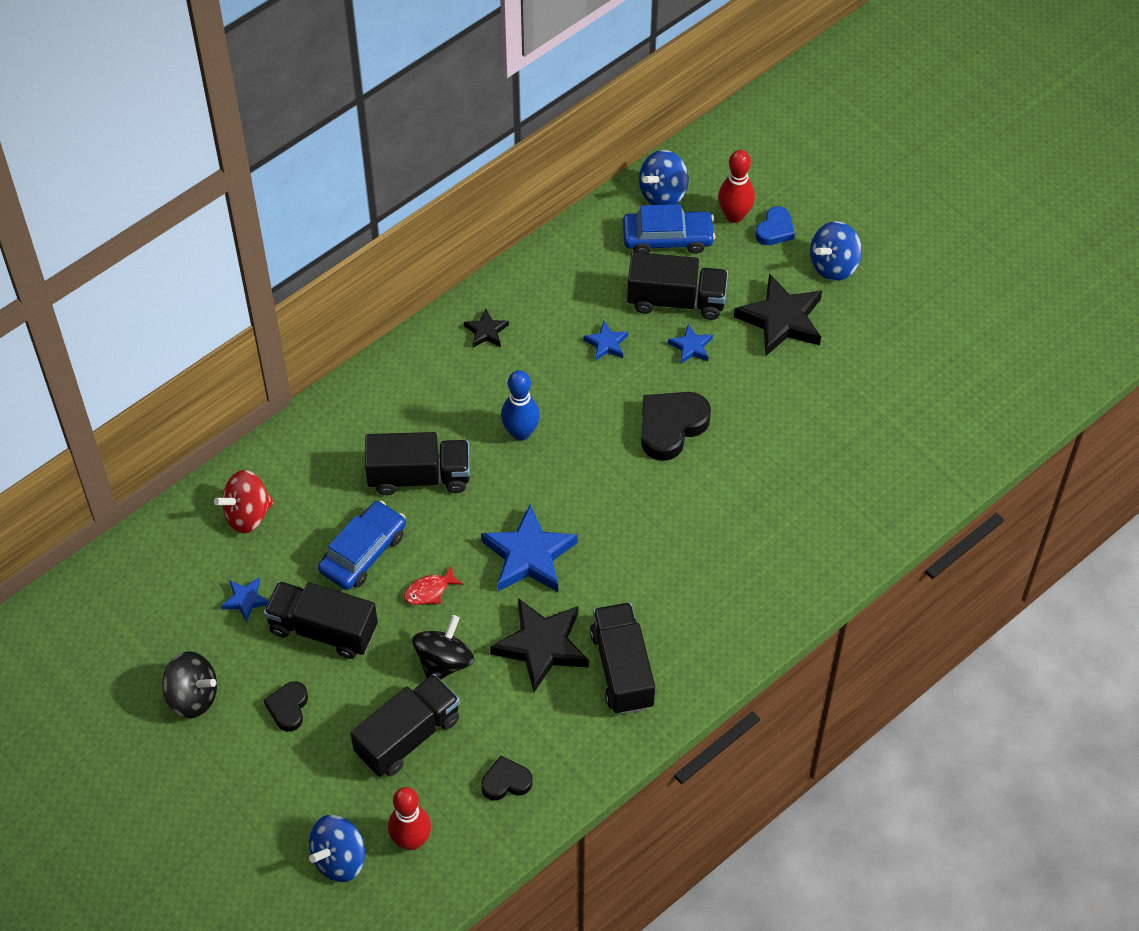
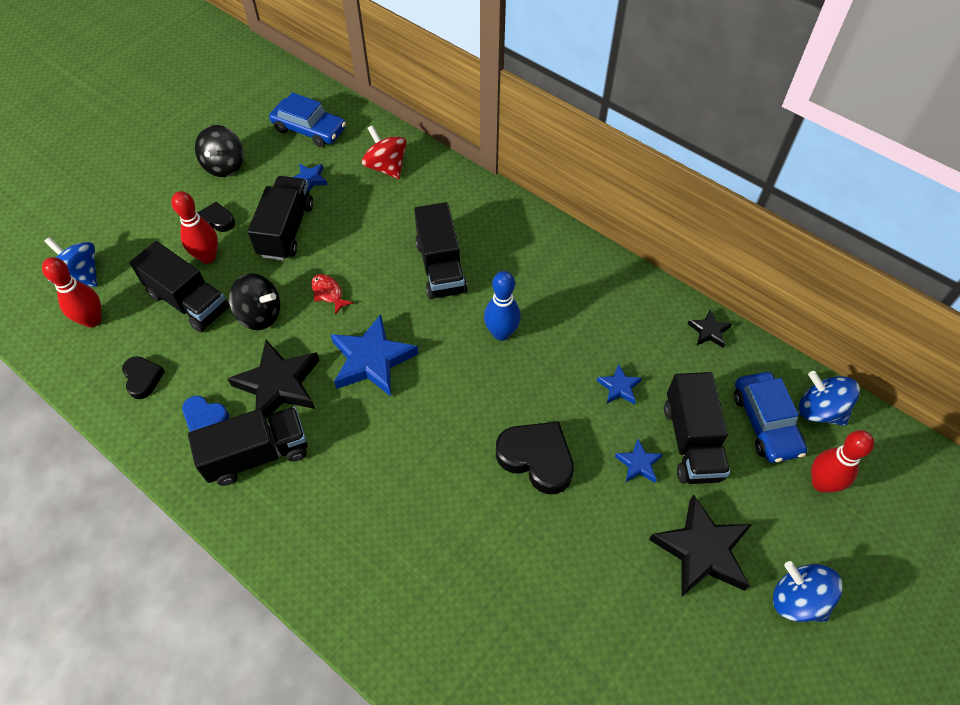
camera: 80 degrees right, 0 degrees up
(344, 716) = (207, 257): none -> red bowling pin
(363, 552) = (361, 243): blue car -> blue car (309, 129)
(486, 331) = (603, 290): black star -> black star (709, 331)
(775, 230) = (820, 528): blue heart -> blue heart (205, 417)

